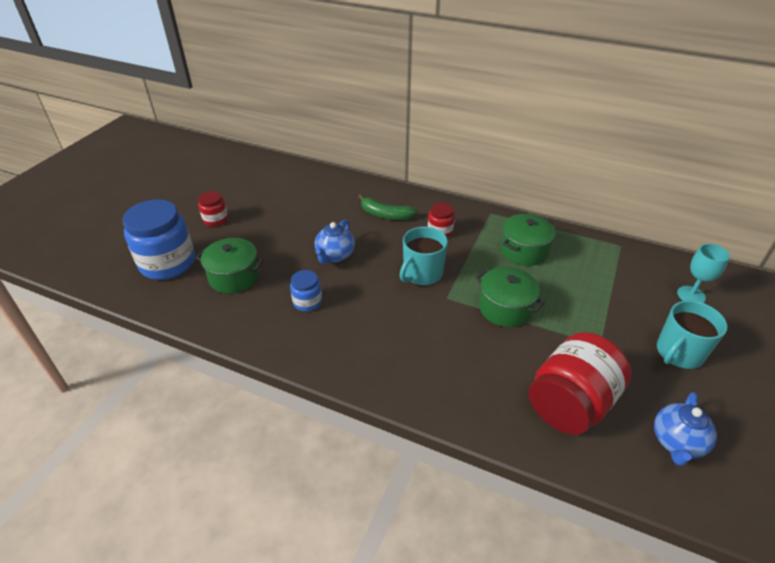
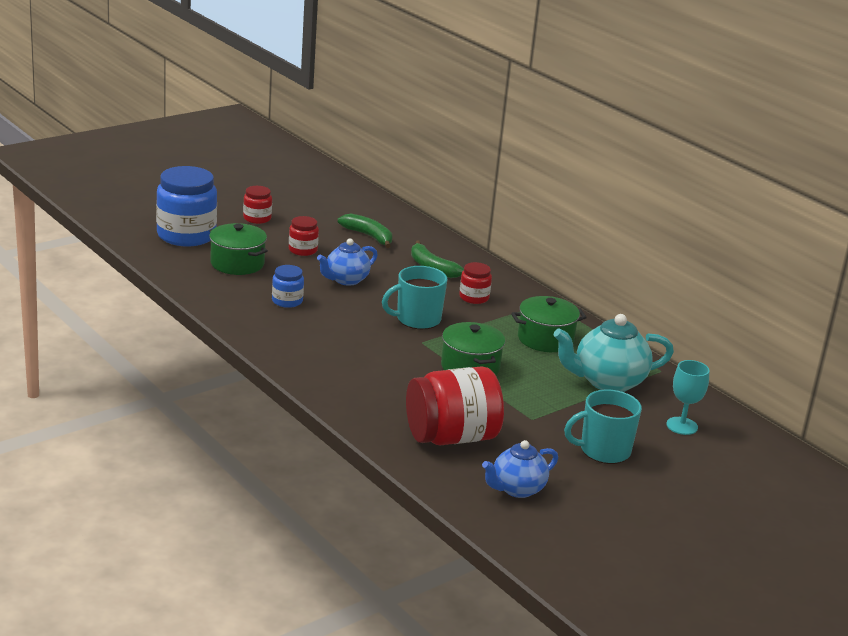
camera: 25 degrees right, 15 degrees down
(277, 238) = (303, 250): none -> red jar
(315, 203) = (369, 236): none -> green banana
(603, 274) = (607, 382): none -> turquoise teapot

